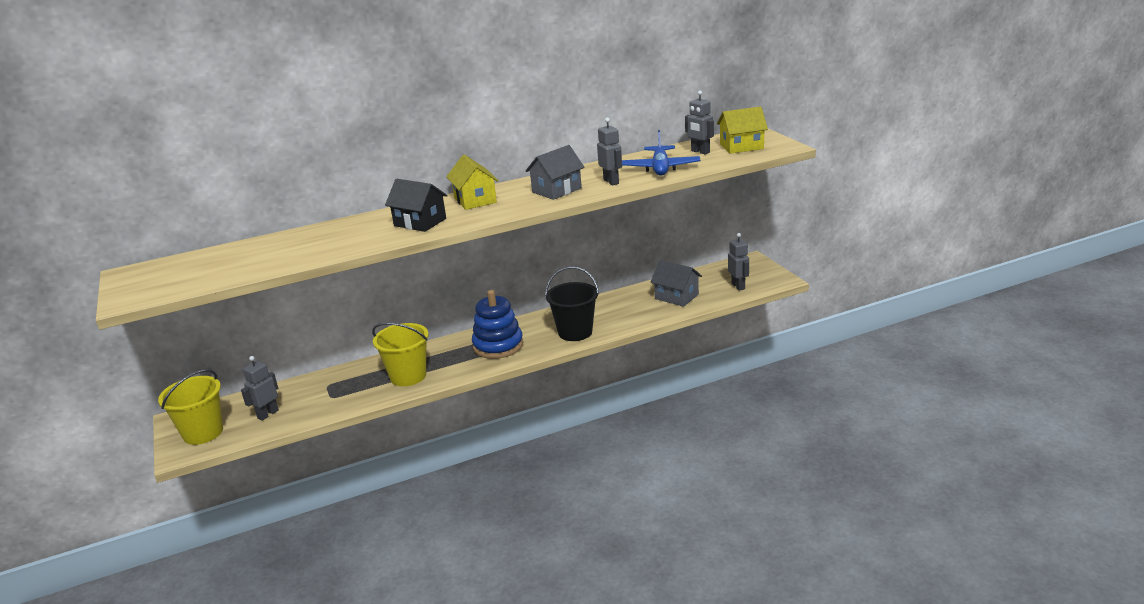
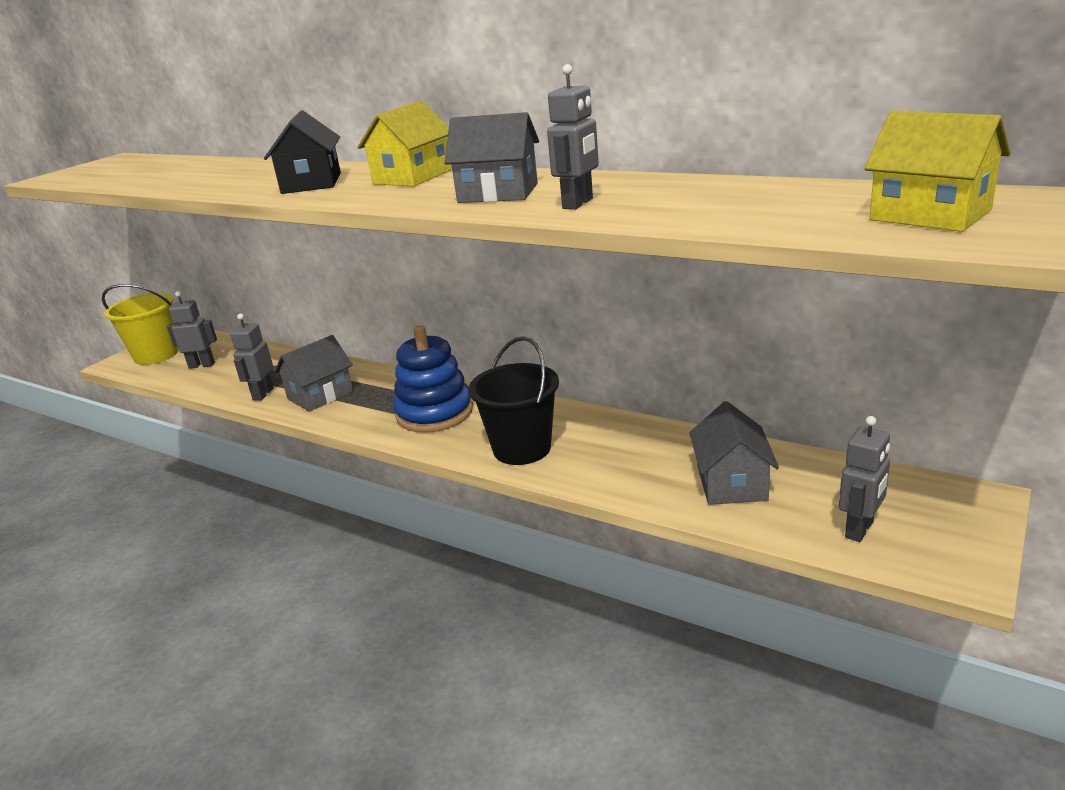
camera: 55 degrees right, 0 degrees up
(408, 376) = (320, 395): yellow bucket -> grey house
(660, 168) = (692, 207): blue plane -> none
(700, 152) = (828, 202): grey robot -> grey robot (263, 394)

